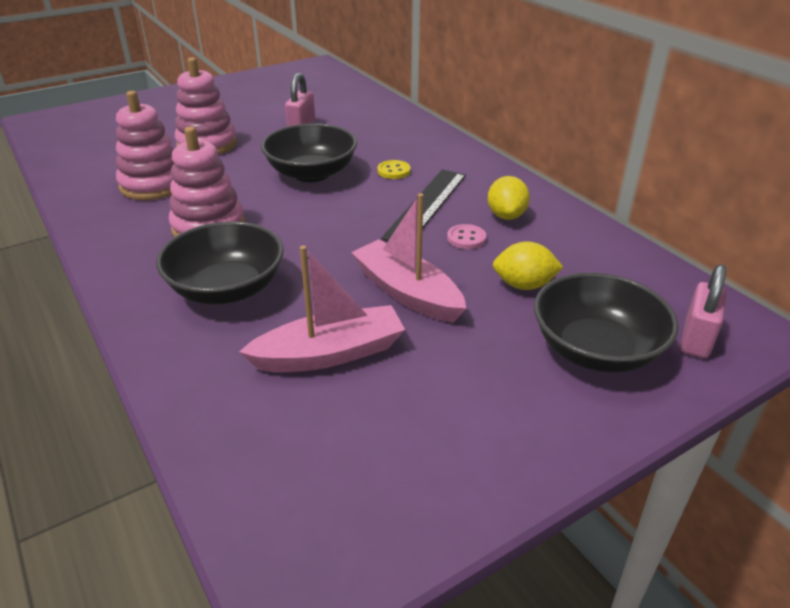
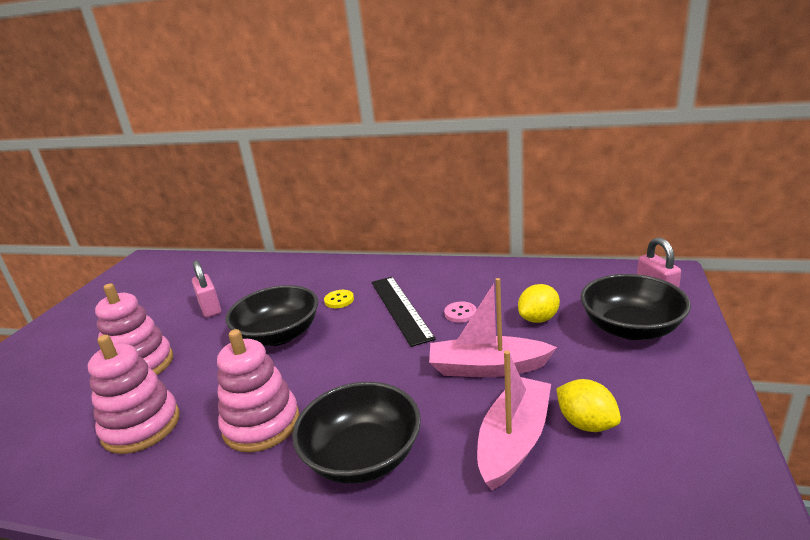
camera: 40 degrees left, 10 degrees down
(506, 215) = (458, 287): yellow lemon -> yellow lemon (586, 423)

